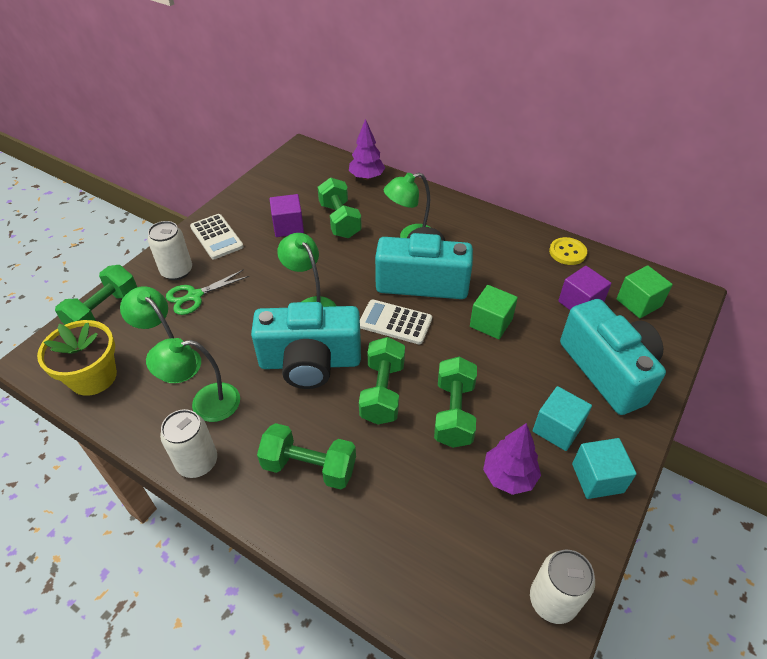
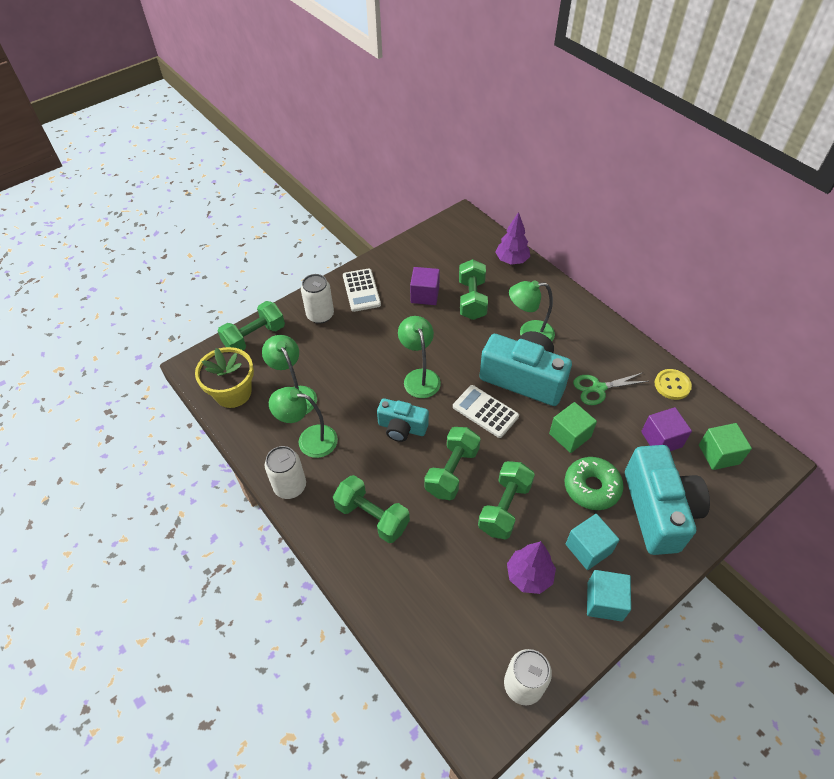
camera: 20 degrees right, 5 degrees up
(194, 296) = (328, 342): green scissors -> green scissors (598, 388)
(310, 362) = (402, 428): turquoise camera -> turquoise camera, size x0.57
(534, 367) = (591, 487): none -> green donut

